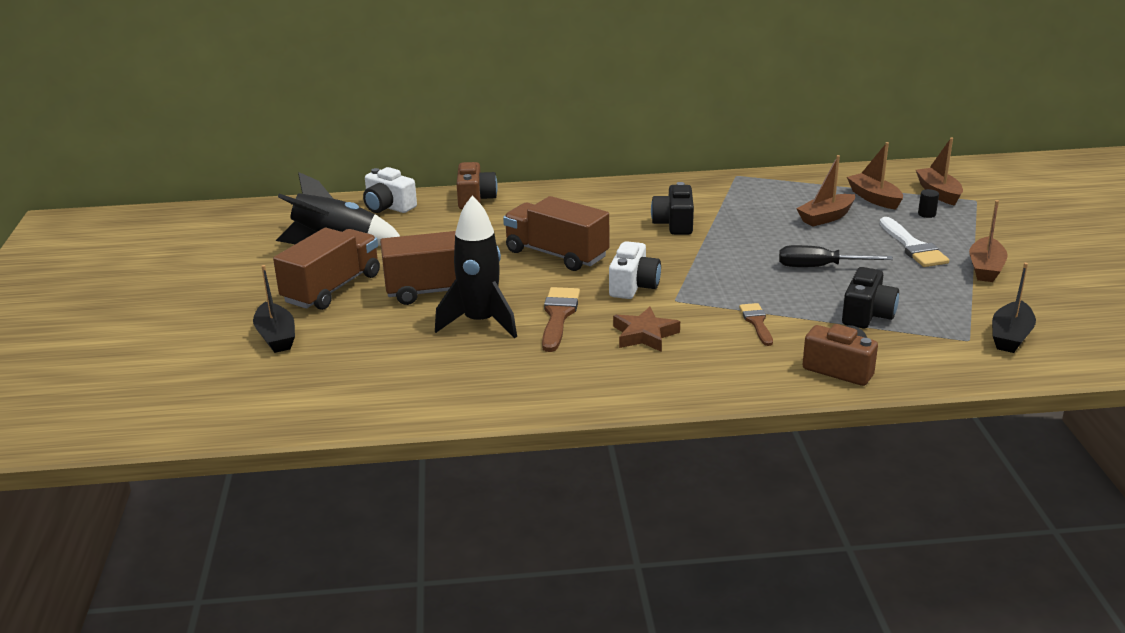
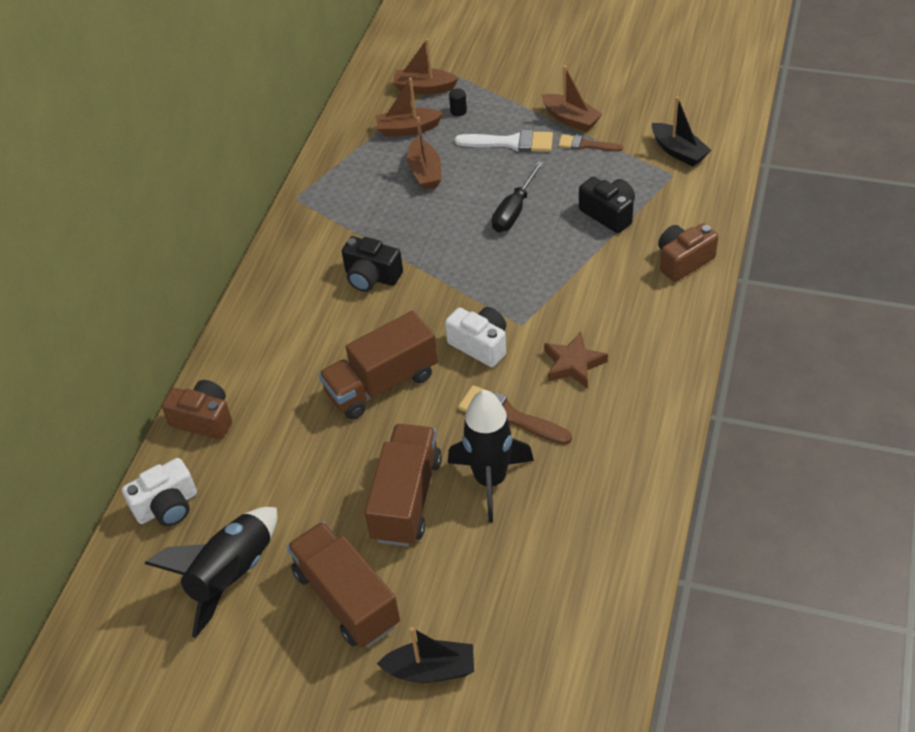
camera: 65 degrees left, 20 degrees up
(756, 322) = (588, 284): brown brush -> brown brush (585, 145)

